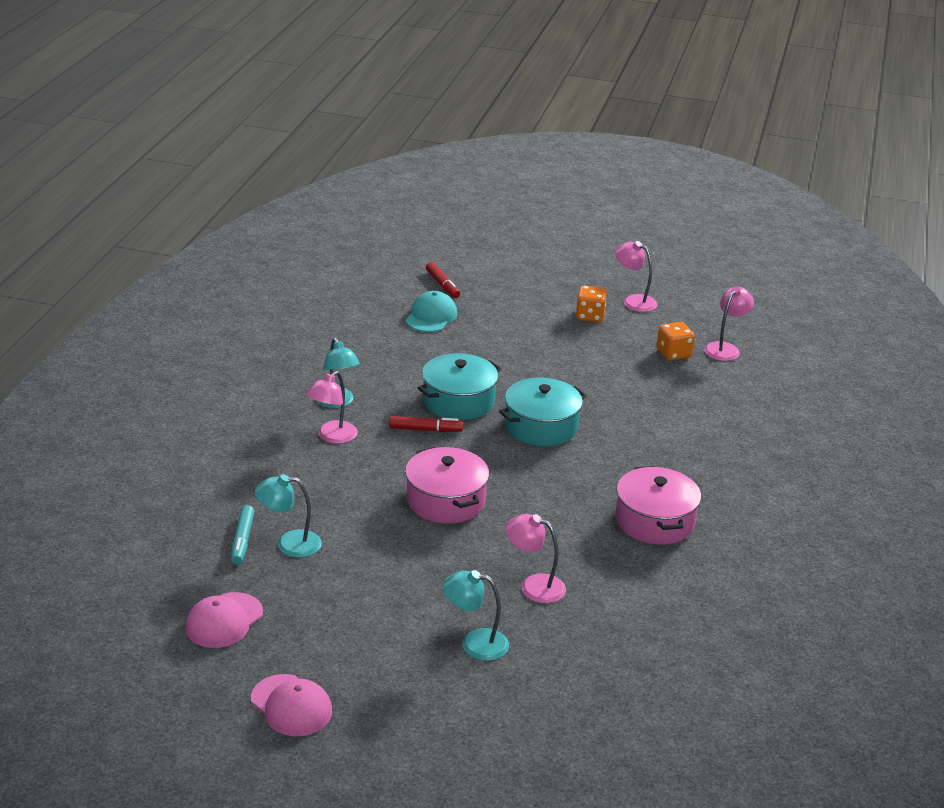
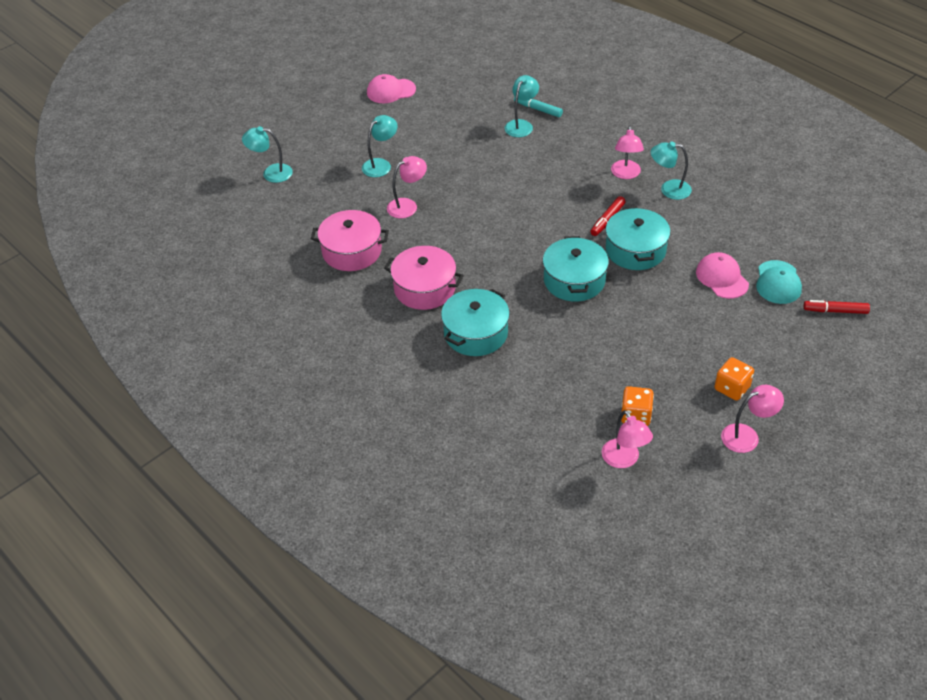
camera: 125 degrees right, 15 degrees up
(224, 620) = (472, 86): pink cap -> pink cap (722, 278)
(332, 437) = (625, 174): pink lamp -> pink lamp turned 150 degrees counterclockwise
(431, 316) = (778, 282): turquoise cap -> turquoise cap turned 45 degrees clockwise
(445, 500) = (518, 200): pink pot -> pink pot (352, 251)
(587, 752) = (271, 173): none -> turquoise lamp
(678, 465) = (476, 333): none -> turquoise pot

